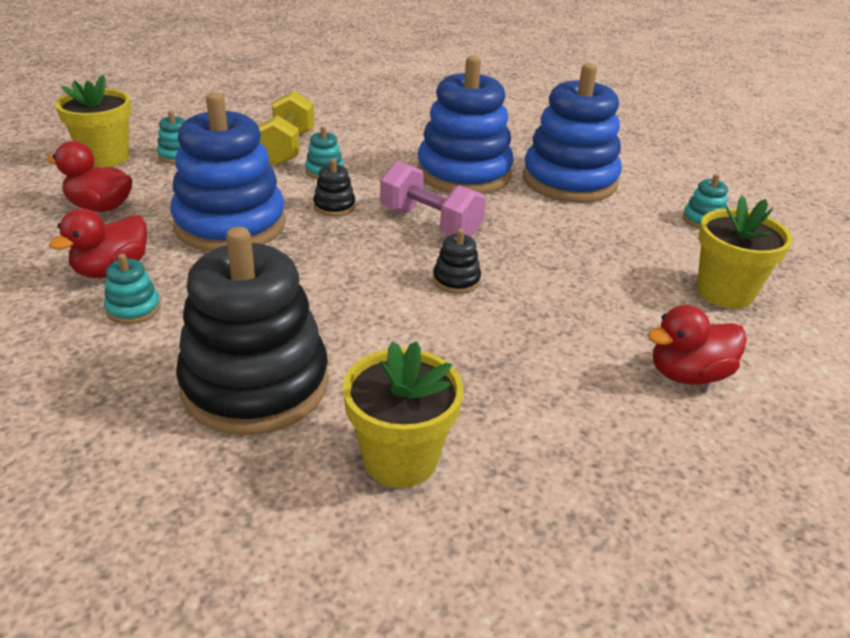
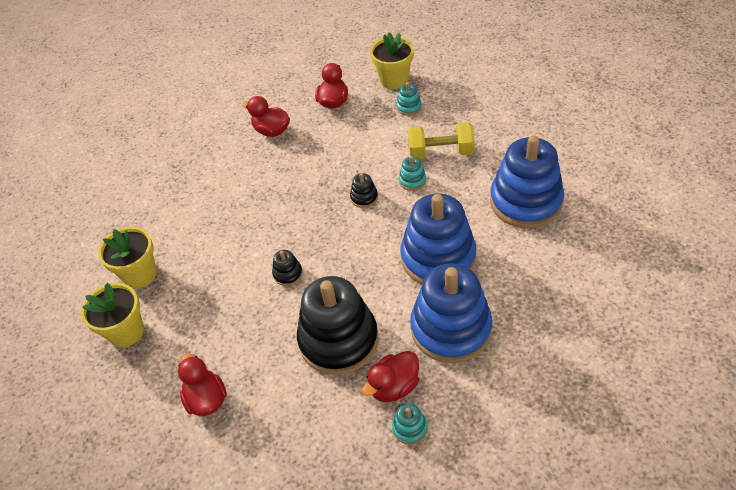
camera: 90 degrees right, 15 degrees up
(133, 309) = (240, 151): turquoise stacking toy -> none
(230, 224) = (328, 158): blue stacking toy -> blue stacking toy (525, 201)
(255, 384) = (187, 211): black stacking toy -> black stacking toy (338, 340)
(430, 223) = (355, 250): pink dumbbell -> none
(649, 222) = (394, 386): none -> red duck
(724, 292) = (300, 431): yellow flower pot -> yellow flower pot (126, 331)

